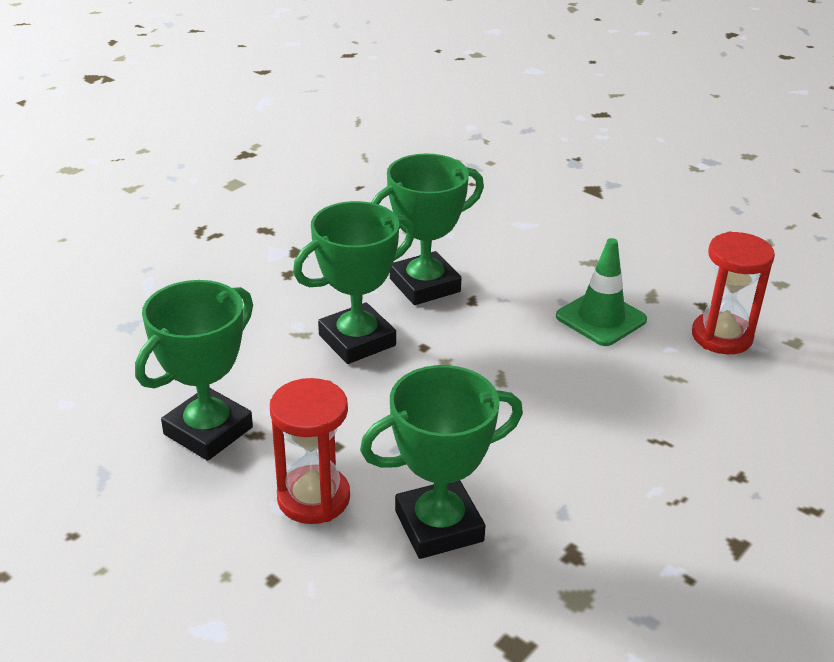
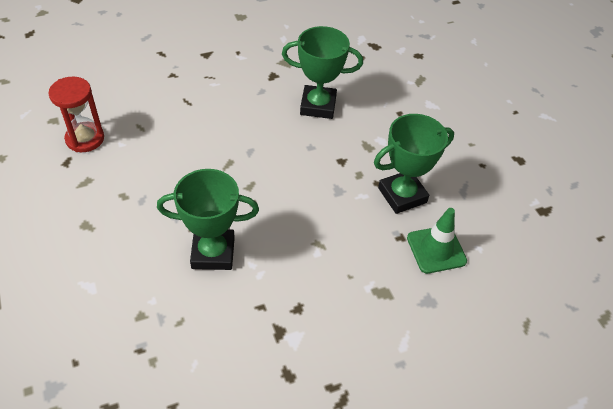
camera: 155 degrees left, 15 degrees up
(313, 498) = (365, 139): red hourglass -> none
(357, 340) = (288, 223): green trophy -> none
(601, 318) = (133, 178): green traffic cone -> green traffic cone (436, 249)

